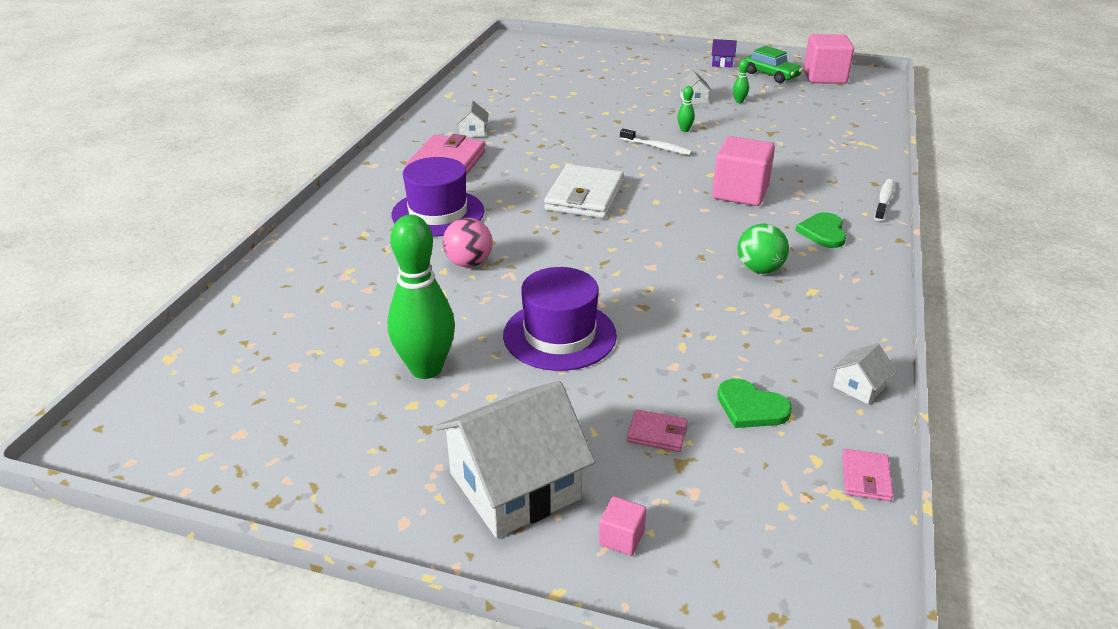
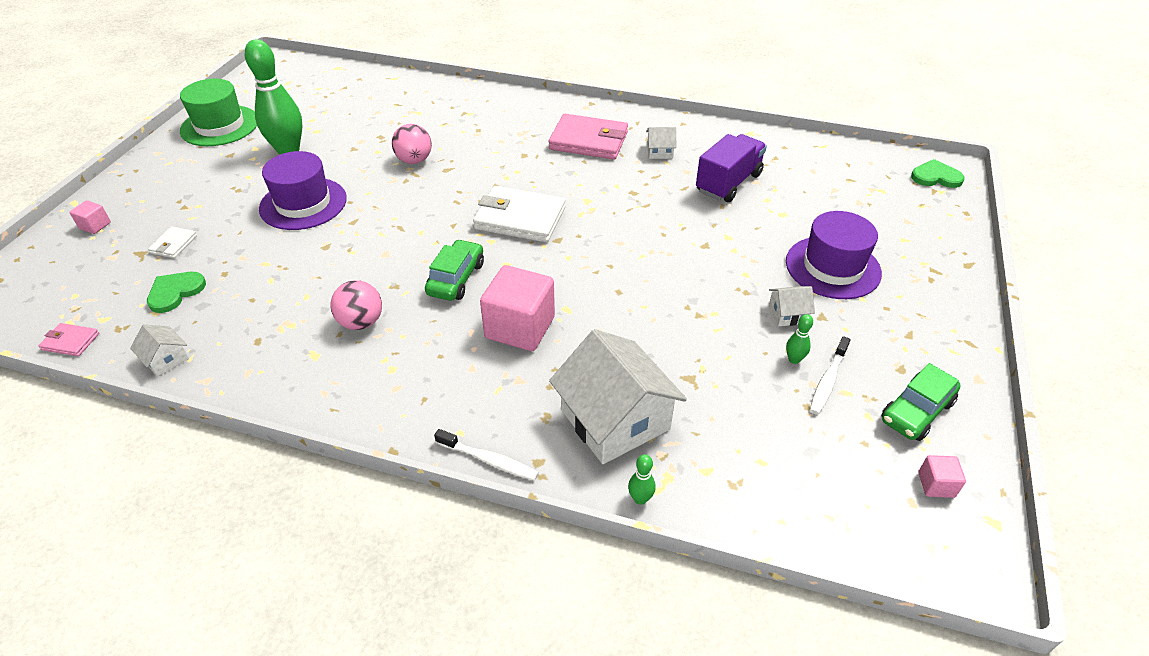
camera: 90 degrees right, 10 degrees up
(328, 460) = (220, 126): none -> green hat
(438, 213) = (497, 142): purple hat -> purple hat (832, 267)
(514, 486) = (161, 187): white house -> white house (615, 419)
(528, 108) = (728, 183): none -> purple truck
(657, 147) = (634, 272): white toothbrush -> white toothbrush (828, 381)
(657, 433) = (174, 244): pink wallet -> white wallet
(683, 224) = (456, 278): none -> green car
(684, 130) = (686, 298): green bowling pin -> green bowling pin (640, 499)
(722, 63) = (947, 358): purple house -> none
(759, 269) = (361, 322): green ball -> pink ball
(823, 232) = (421, 384): green heart -> green heart (935, 177)
(824, 77) = (936, 485): pink cube -> pink cube, size x0.46

